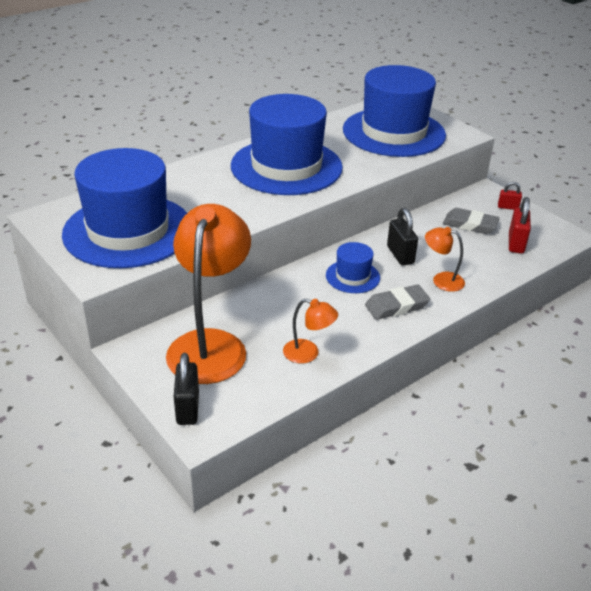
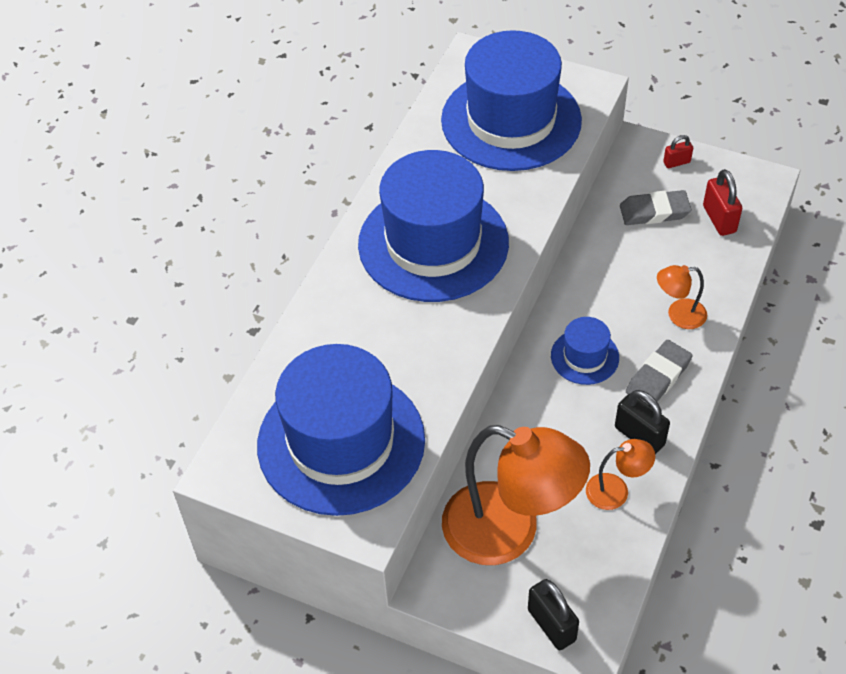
camera: 25 degrees left, 15 degrees up
(210, 344) = (509, 531): orange lamp -> orange lamp turned 135 degrees clockwise
(400, 255) = (612, 298): black padlock -> black padlock (639, 436)

